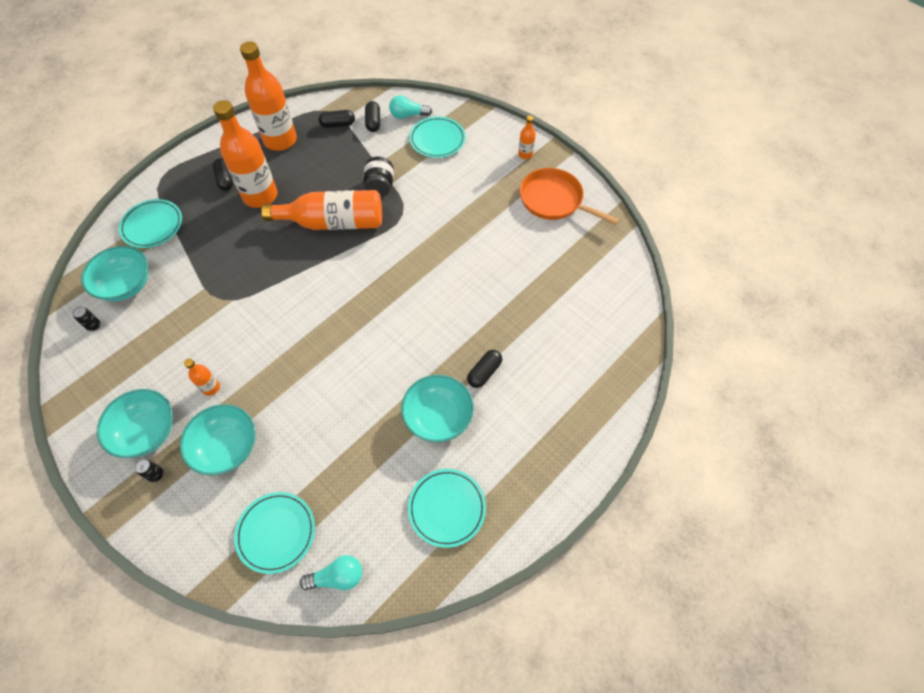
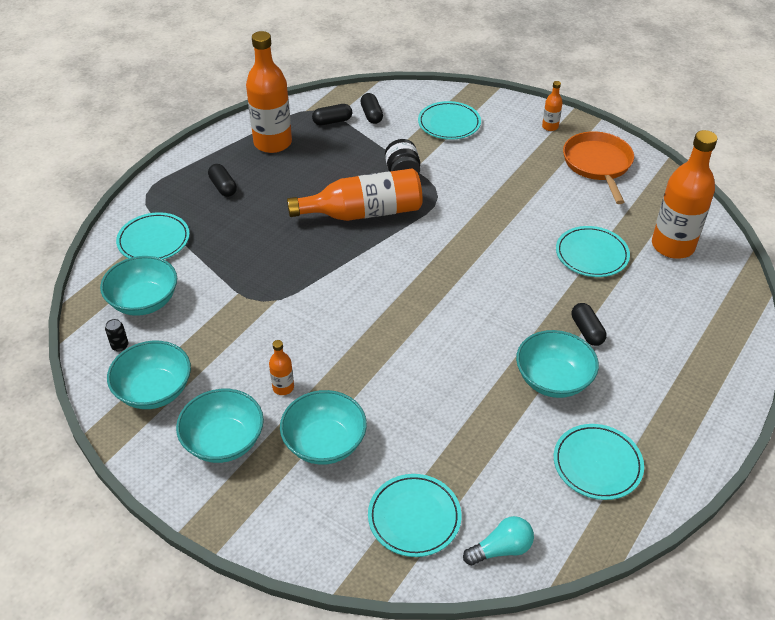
camera: 10 degrees left, 15 degrees down
(108, 373) = (154, 390): none -> turquoise bowl
(156, 474) = (251, 482): black can -> none
(260, 196) = (270, 197): orange bottle -> orange bottle (672, 246)
(408, 115) = (408, 105): turquoise light bulb -> none
(484, 372) = (587, 331): black capsule -> black capsule turned 45 degrees counterclockwise
(516, 294) = (591, 254): none -> turquoise plate
(554, 200) = (598, 164): orange pan -> orange pan turned 60 degrees clockwise

